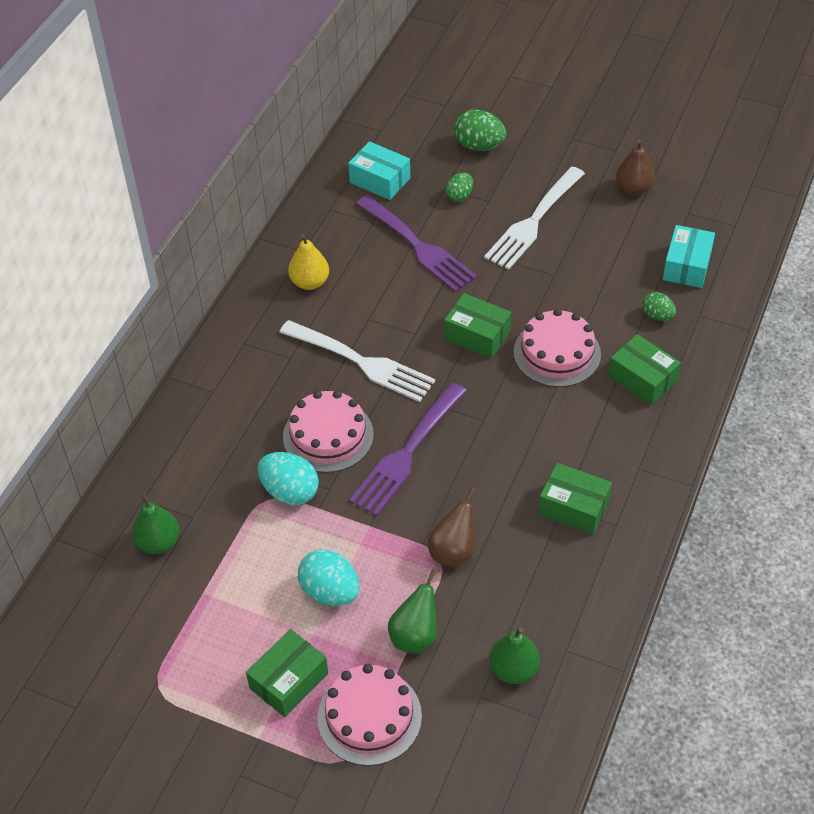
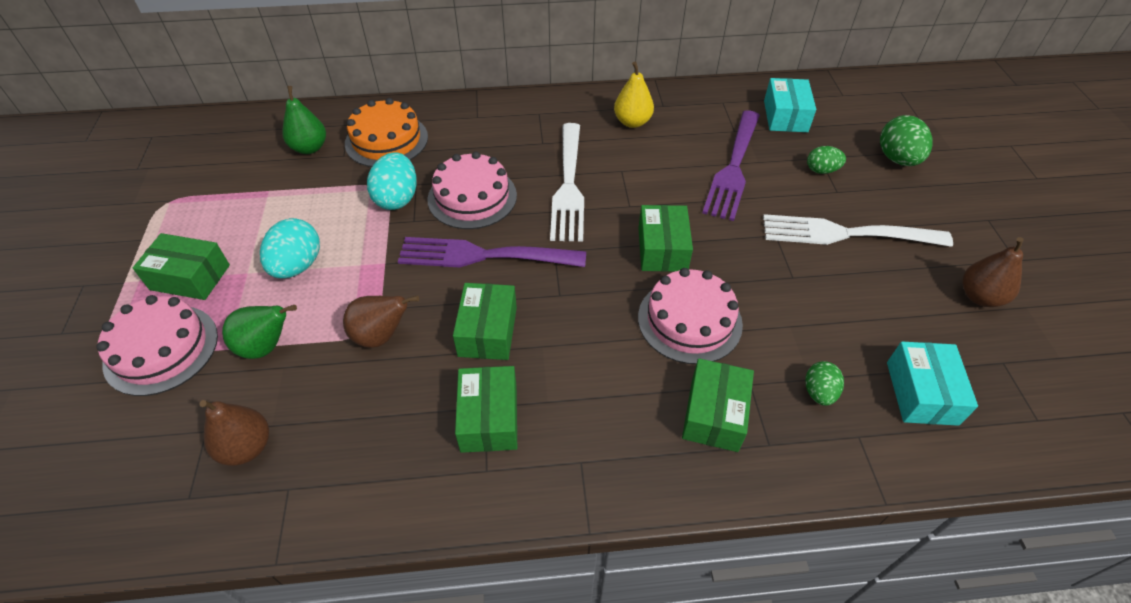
camera: 60 degrees right, 0 degrees up
(195, 475) = (386, 140): none -> orange cake
(491, 479) = (487, 331): none -> green box
(513, 670) = (246, 447): green pear -> brown pear
(686, 266) = (921, 393): turquoise box -> turquoise box turned 75 degrees counterclockwise

